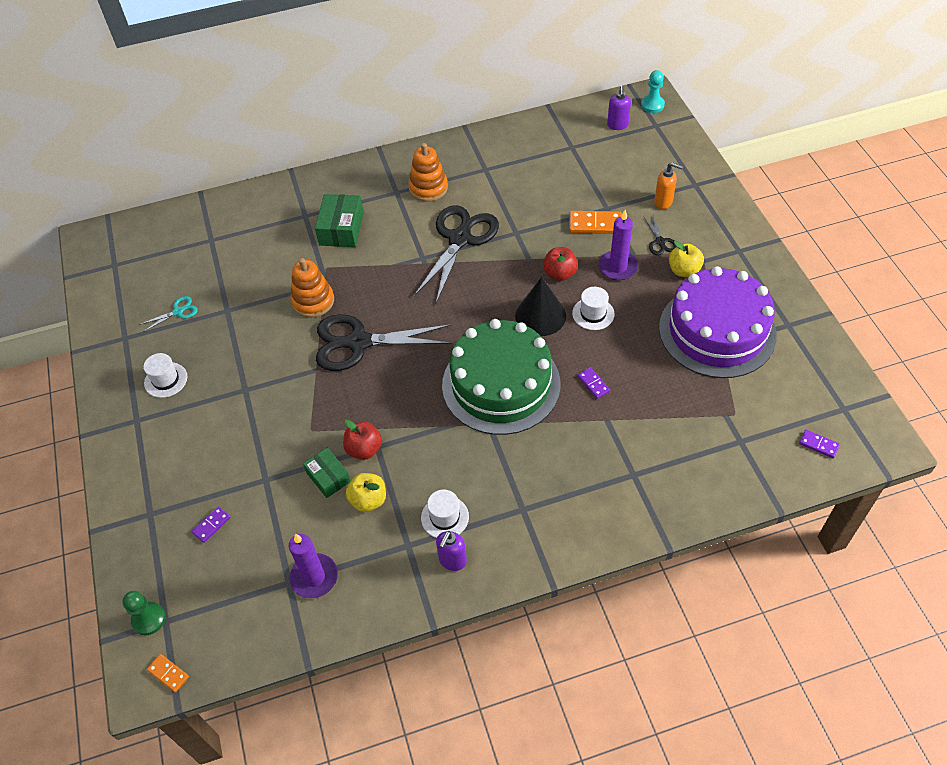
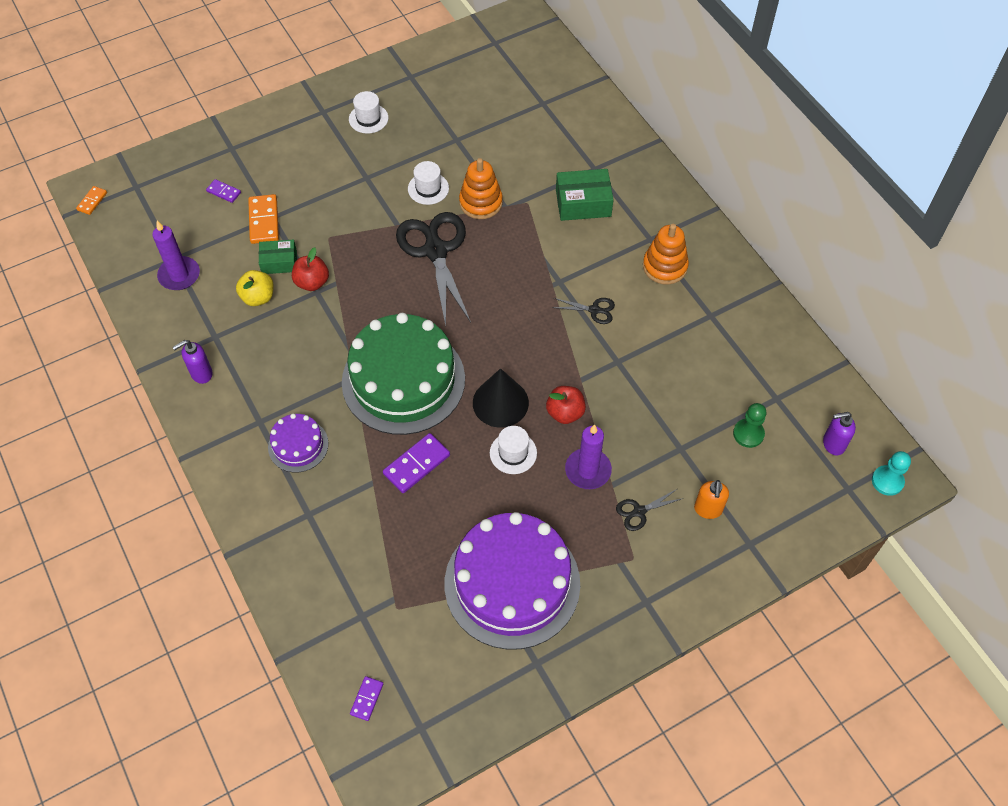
camera: 75 degrees right, 5 degrees up
(149, 619) = (137, 176): green pawn -> green pawn (748, 434)
(178, 311) = (447, 104): turquoise scissors -> none
(328, 477) = (279, 262): green box -> green box turned 45 degrees clockwise
(445, 517) = (245, 360): white hat -> white hat (428, 188)
(452, 561) = (201, 374): purple soap dispenser -> purple soap dispenser turned 45 degrees counterclockwise
(460, 239) = (594, 310): black scissors -> black scissors, size x0.43
(556, 477) = (298, 445): none -> purple cake
(593, 384) = (416, 464): purple domino -> purple domino, size x1.74
(595, 224) = (650, 439): orange domino -> orange domino (264, 221)
(684, 270) = (598, 541): yellow apple -> none

